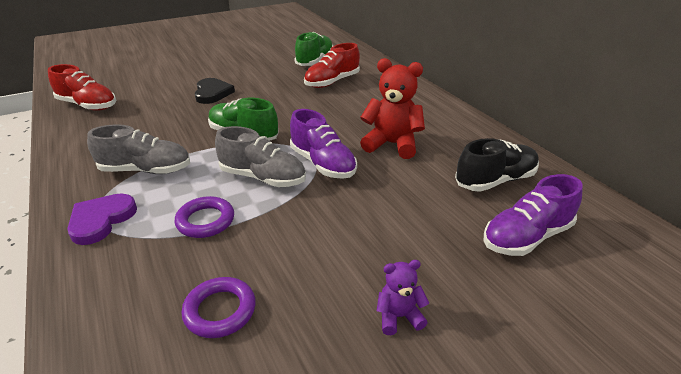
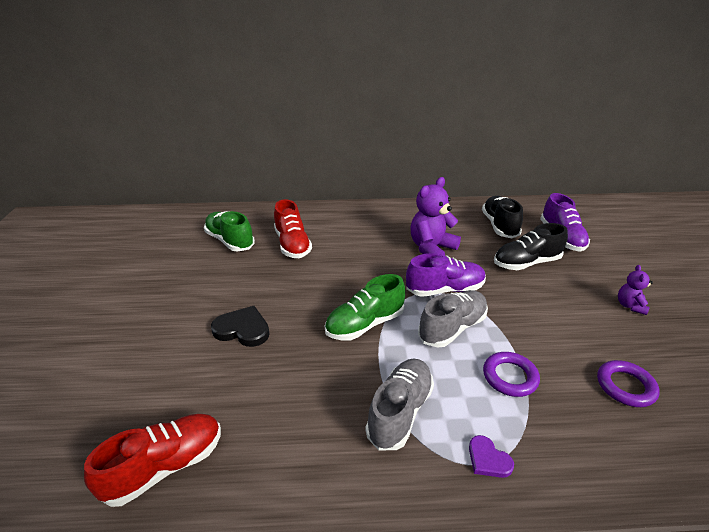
camera: 65 degrees left, 0 degrees up
(101, 220) = (488, 459): purple heart -> purple heart, size x0.61
(392, 144) = (431, 248): red teddy bear -> purple teddy bear
(425, 211) = (526, 263): none -> black shoe

